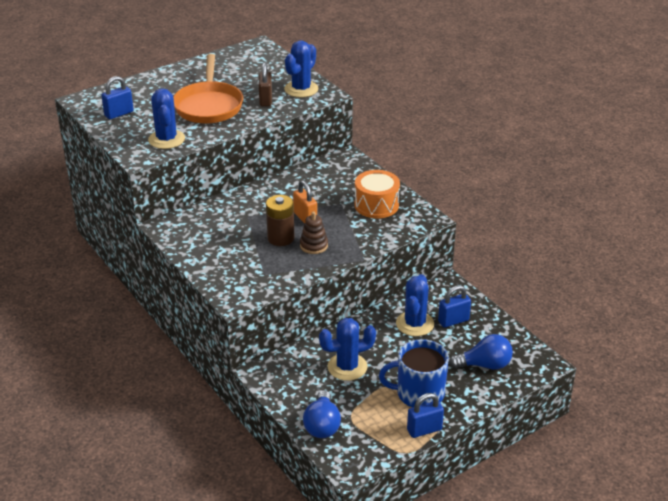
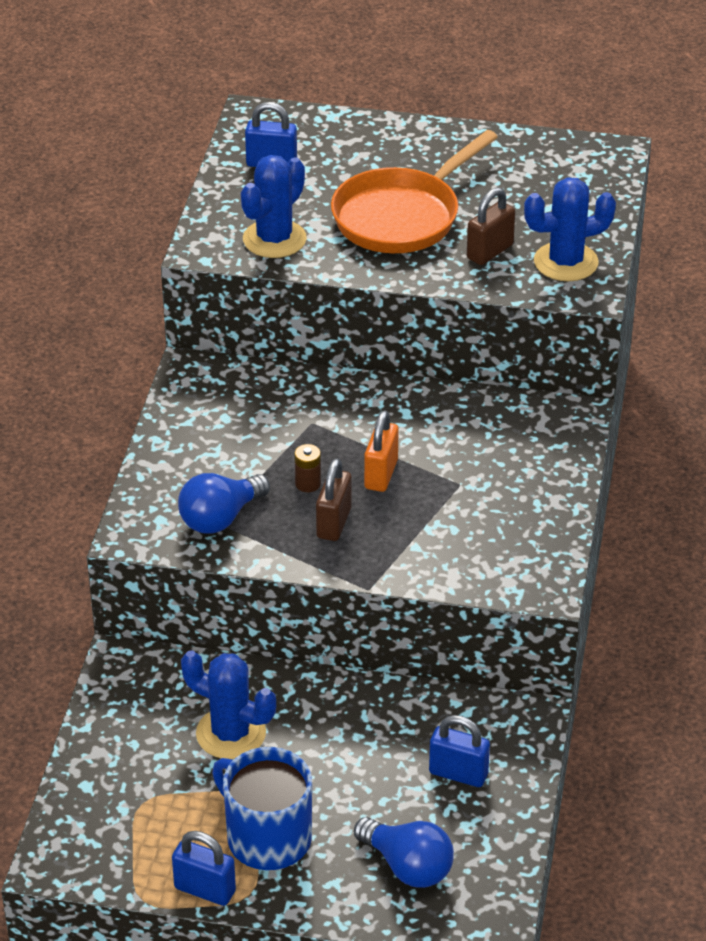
camera: 45 degrees right, 5 degrees up
(281, 238) = (308, 484): brown battery -> brown battery, size x0.54
(314, 245) = (334, 523): brown stacking toy -> brown padlock
(322, 425) = (97, 786): blue light bulb -> blue light bulb (220, 518)
(376, 205) = (504, 518): orange drum -> none
(415, 324) = (400, 739): blue cactus -> none

